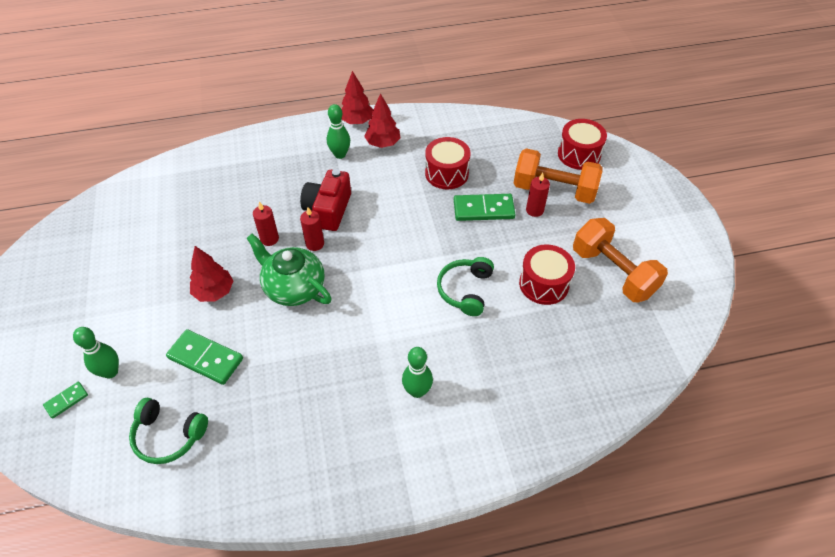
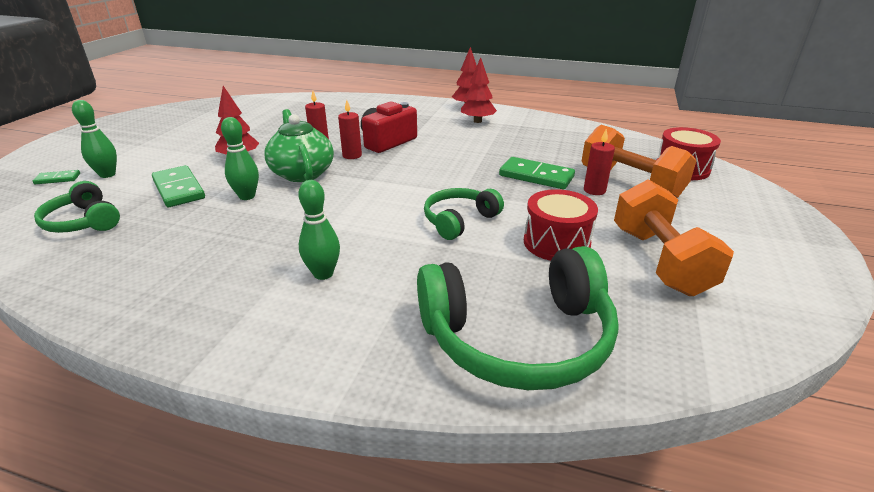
camera: 30 degrees right, 20 degrees down
(340, 154) = (433, 118): green bowling pin -> green bowling pin (247, 196)
(446, 173) = (520, 148): red drum -> none
(573, 382) = (518, 338): none -> green headphones

